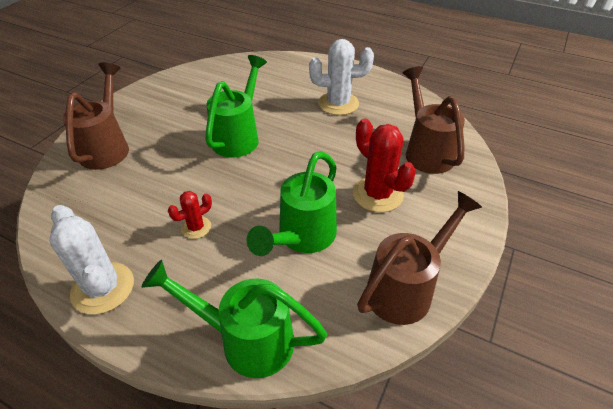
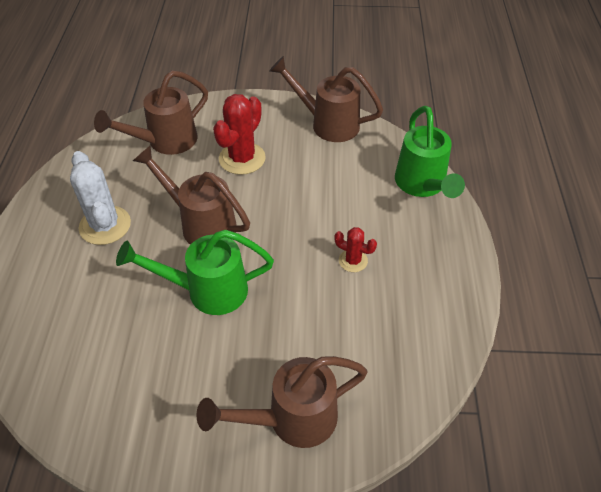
camera: 115 degrees left, 5 degrees up
(103, 288) = (451, 289): white cactus -> none
(302, 238) = (319, 188): green watering can -> none
(308, 148) = (201, 223): none -> brown watering can

